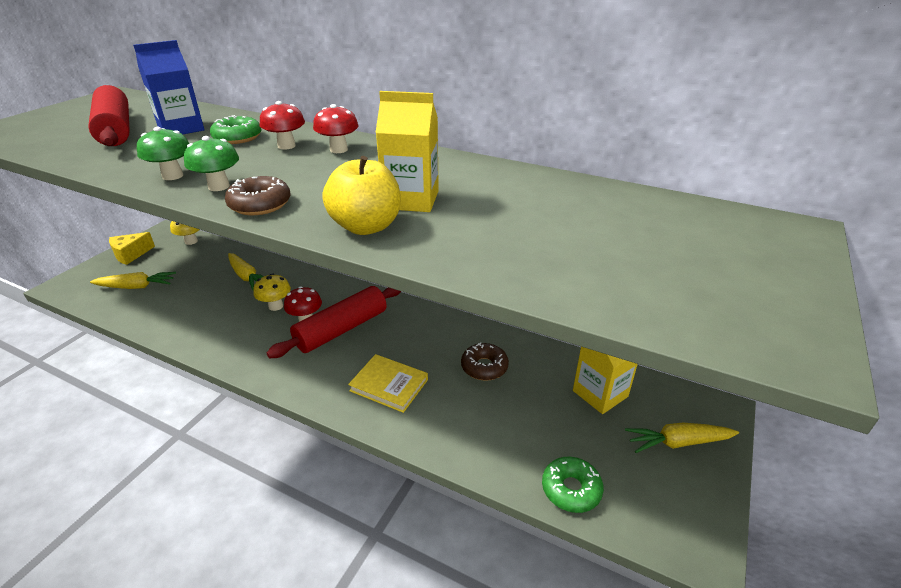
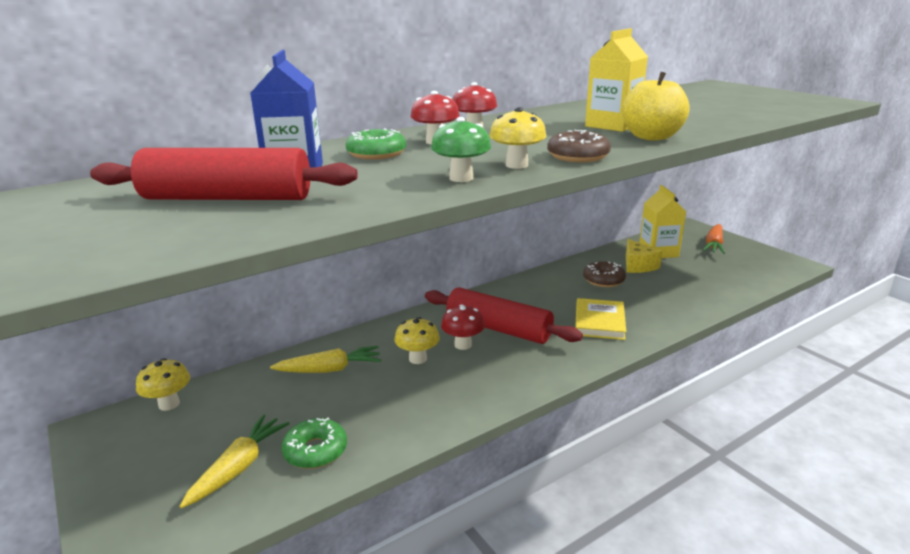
camera: 60 degrees left, 10 degrees down
(131, 254) = (121, 469): yellow cheese -> yellow cheese (638, 266)
(219, 186) = (516, 165): green mushroom -> yellow mushroom
(341, 329) = (498, 328): red rolling pin -> red rolling pin turned 45 degrees counterclockwise
(389, 385) = (599, 322): yellow book -> yellow book turned 45 degrees counterclockwise
(571, 489) = (742, 284): green donut -> green donut (315, 451)
(677, 442) = (714, 245): yellow carrot -> orange carrot

